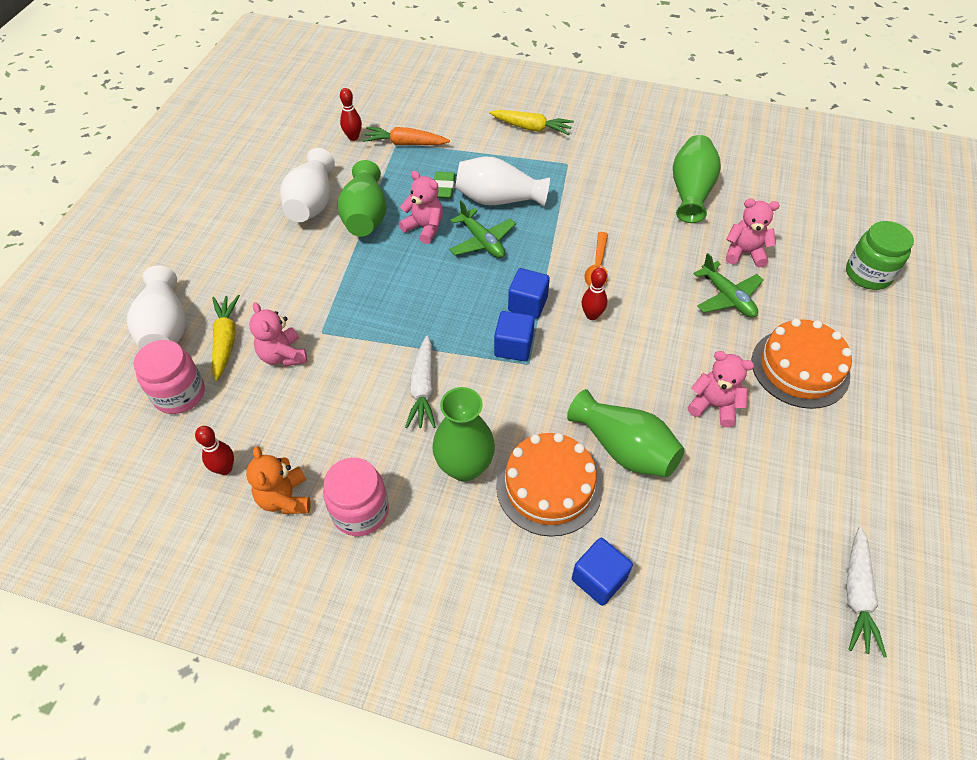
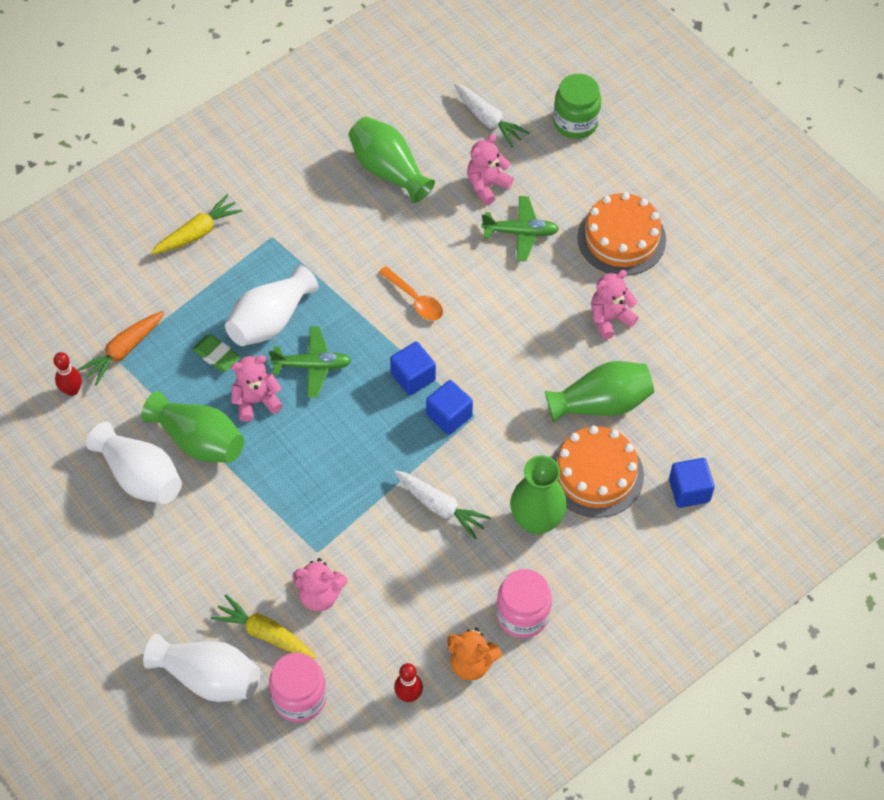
camera: 55 degrees left, 5 degrees up
(592, 315) = (462, 339): red bowling pin -> none
(857, 595) = (806, 348): white carrot -> white carrot (488, 120)

